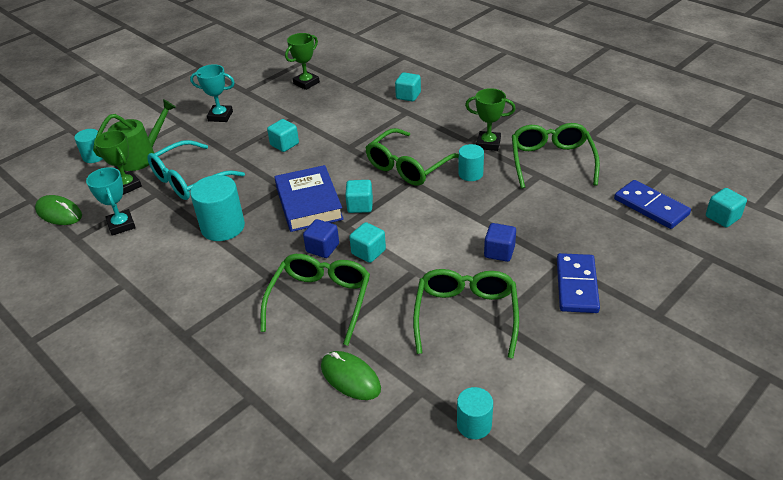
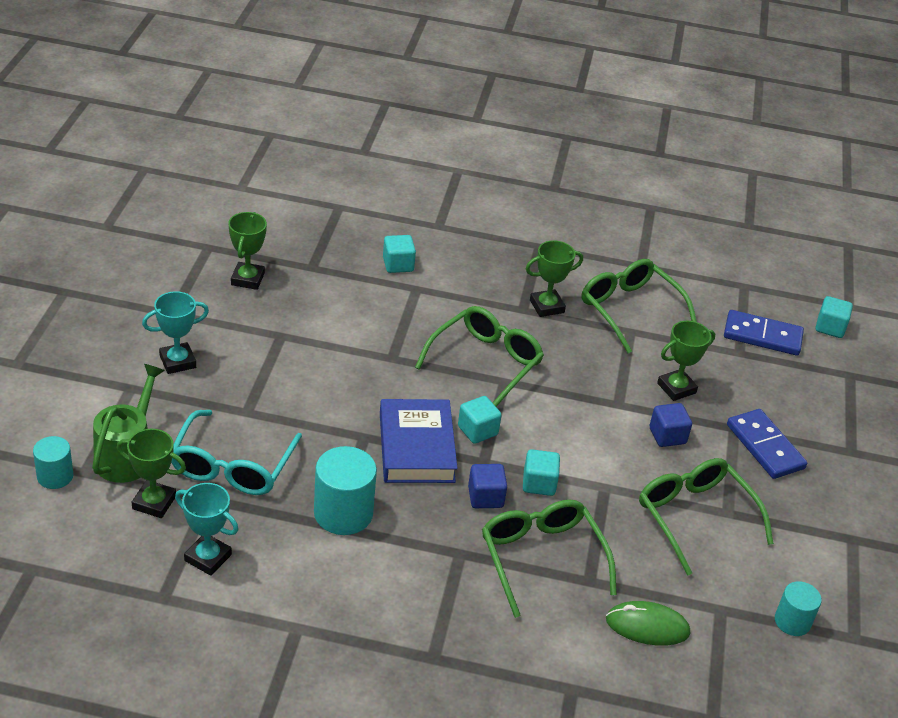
camera: 40 degrees left, 0 degrees up
(59, 213) = (98, 573): green mouse -> none
(284, 144) = (308, 378): turquoise cube -> none
(309, 203) = (416, 447): blue book -> blue book turned 45 degrees clockwise
(408, 166) = (485, 363): green glasses -> green glasses turned 150 degrees counterclockwise
(470, 174) = (561, 351): turquoise cylinder -> none
(539, 222) = (676, 388): none -> green trophy

